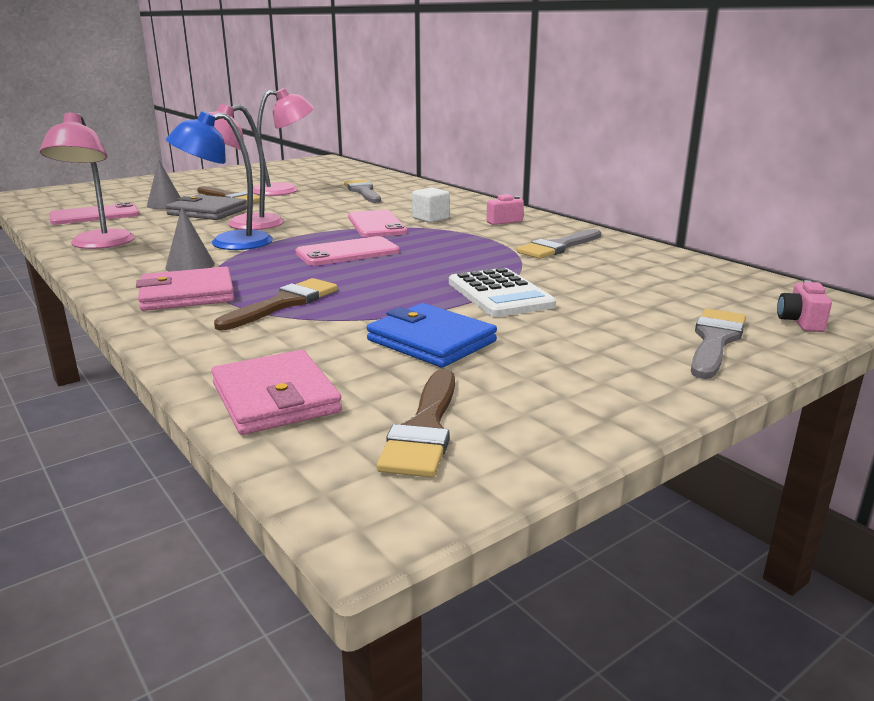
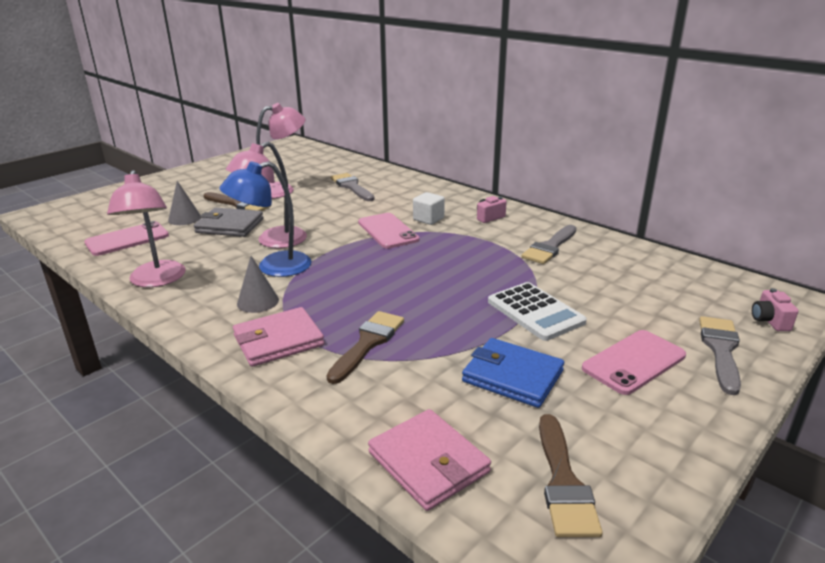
camera: 10 degrees left, 5 degrees up
(347, 252) = (384, 270): pink phone -> pink phone (634, 362)

